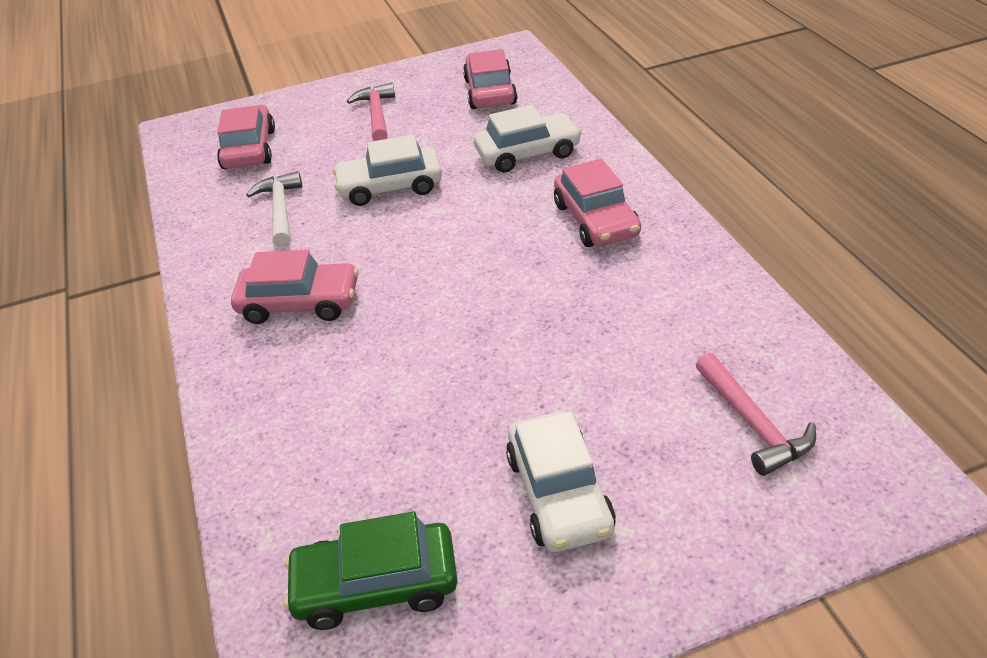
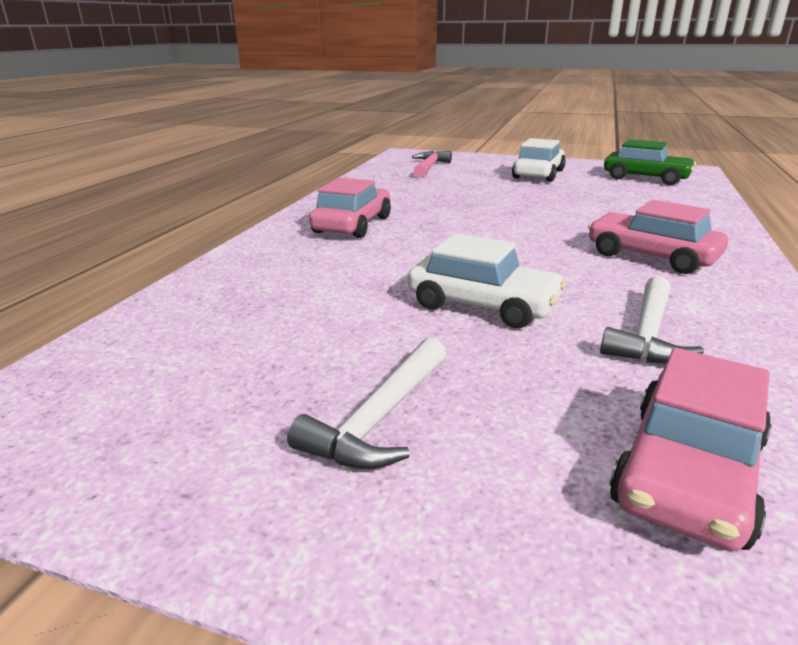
camera: 145 degrees left, 15 degrees down
(376, 115) = (380, 418): pink hammer -> white hammer
(490, 92) = (180, 365): pink car -> none
(527, 153) = (303, 277): white car -> none

